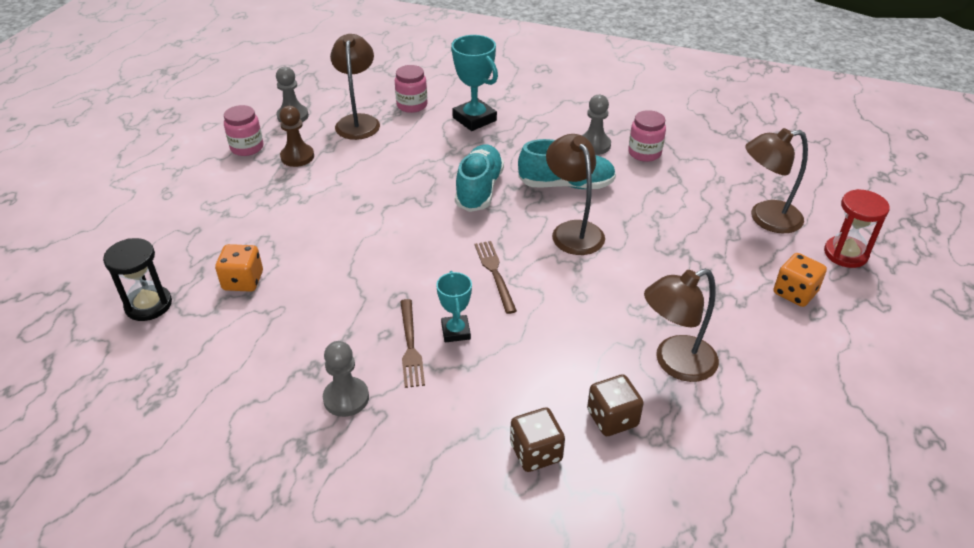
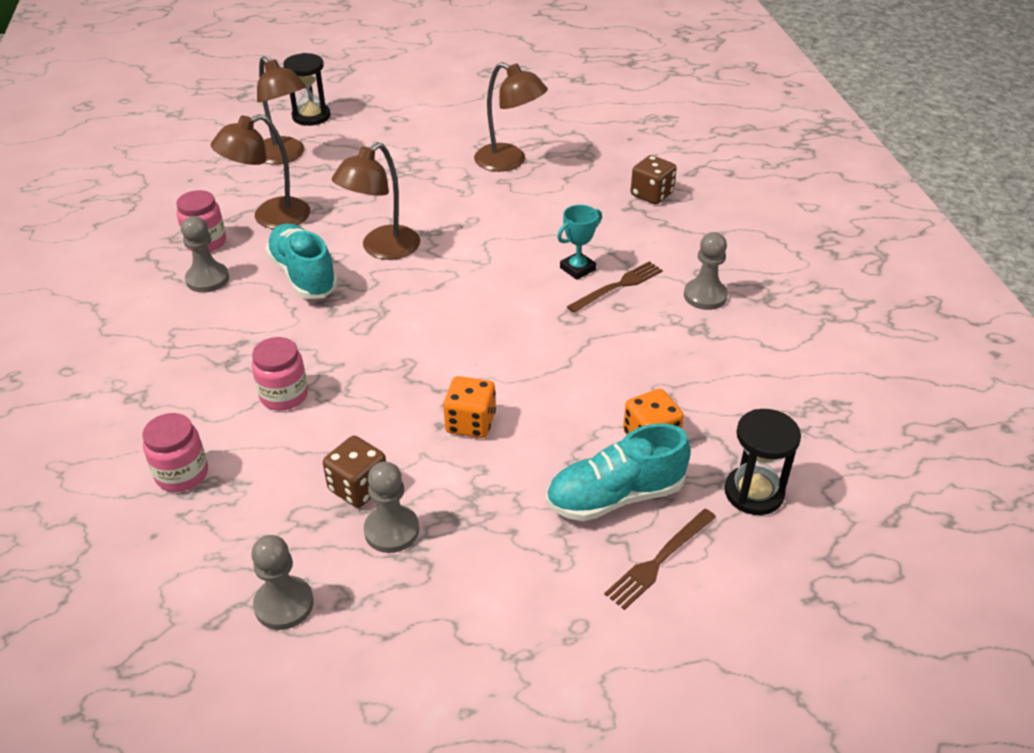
camera: 120 degrees left, 0 degrees up
(247, 147) = (406, 607): pink jar -> pink jar (284, 395)
(297, 157) = (391, 530): brown pawn -> grey pawn
(358, 121) = (260, 512): brown lamp -> brown lamp (270, 218)
(474, 119) = (192, 395): turquoise trophy -> none
(479, 189) = (354, 332): turquoise shoe -> turquoise shoe (615, 496)
(495, 273) = (484, 273): brown fork -> brown fork (659, 560)
(612, 418) = (589, 174): brown dice -> brown dice (358, 487)
(794, 293) = (381, 129): orange dice -> orange dice (470, 423)
(845, 254) = (311, 116): red hourglass -> black hourglass

